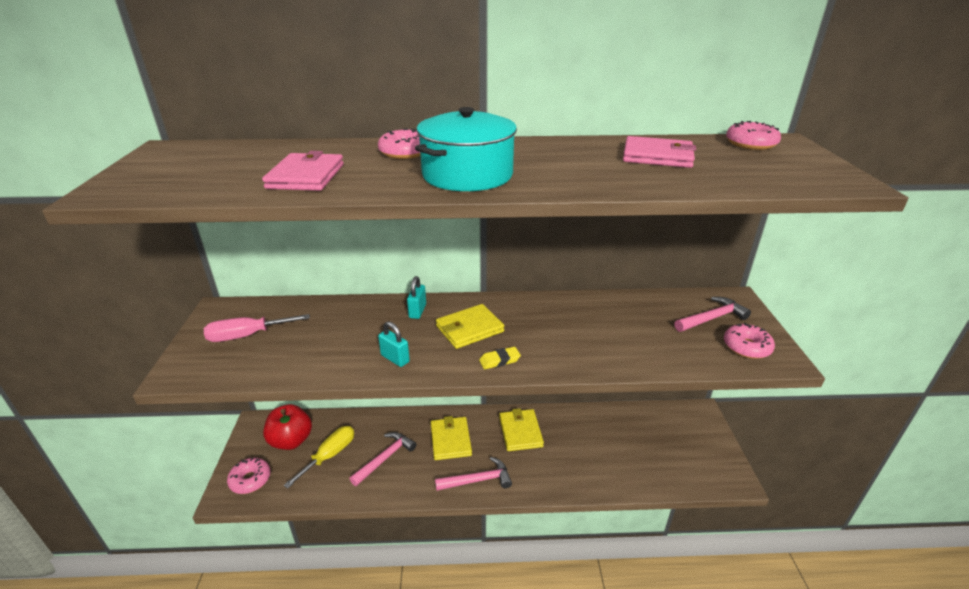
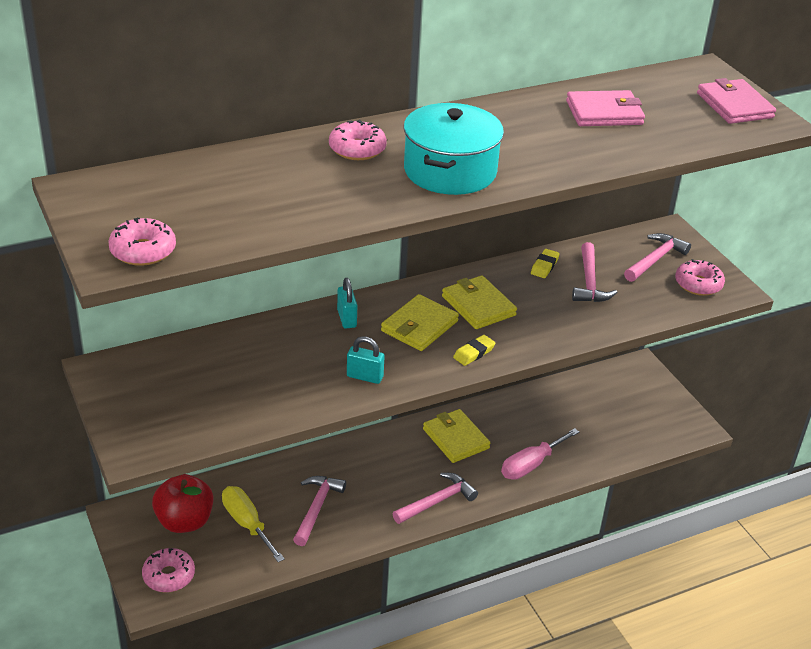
camera: 25 degrees left, 5 degrees up
(247, 335) = (172, 391): pink screwdriver -> pink screwdriver (531, 465)
(306, 176) = (294, 202): pink wallet -> pink wallet (734, 105)
(330, 455) = (247, 524): yellow screwdriver -> yellow screwdriver turned 45 degrees counterclockwise
(450, 440) = (381, 469): yellow wallet -> yellow wallet (478, 306)
(606, 304) = (544, 266): none -> yellow eraser
(639, 324) = (589, 282): none -> pink hammer
(750, 144) = (677, 79): pink donut -> pink donut (143, 251)

